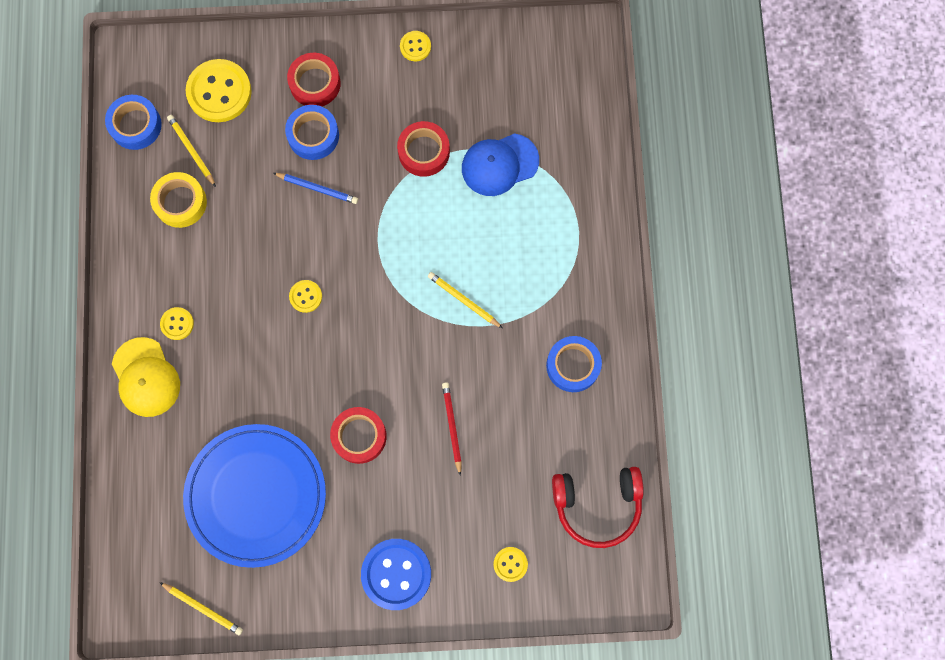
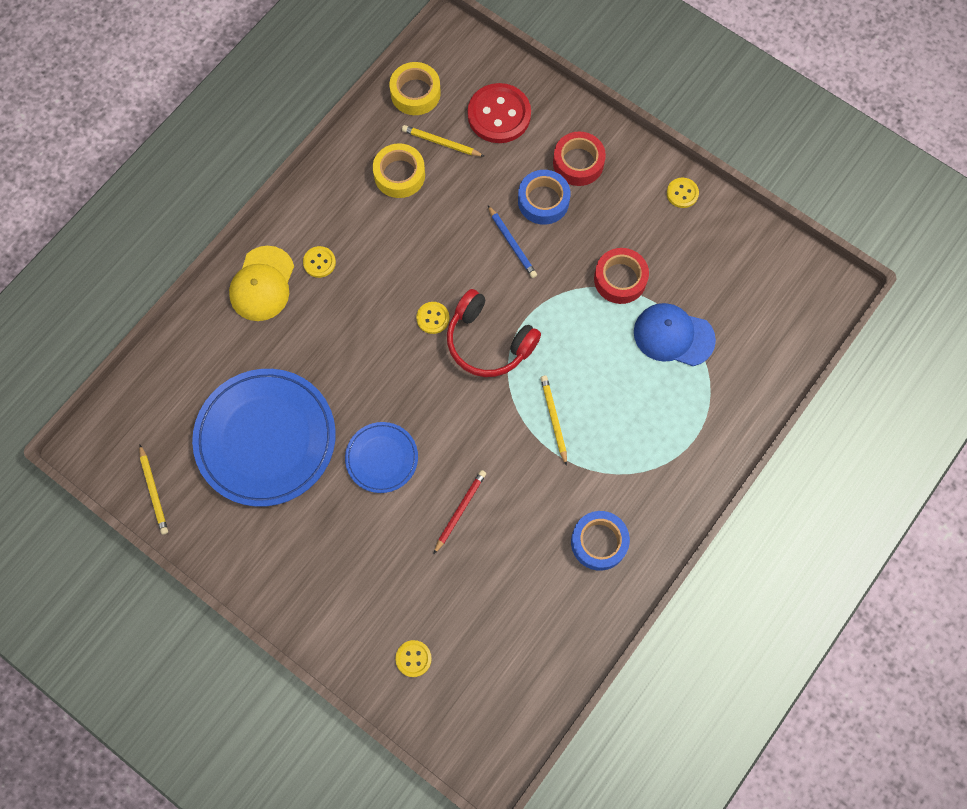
camera: 40 degrees right, 5 degrees down
(135, 125) = (415, 93): blue tape -> yellow tape
(192, 150) = (441, 142): yellow pencil -> yellow pencil turned 75 degrees counterclockwise
(219, 92) = (499, 115): yellow button -> red button
(359, 436) = (382, 458): red tape -> blue plate
(396, 574) = (318, 589): blue button -> none
(597, 505) = (524, 671): red headphones -> red headphones (488, 342)

